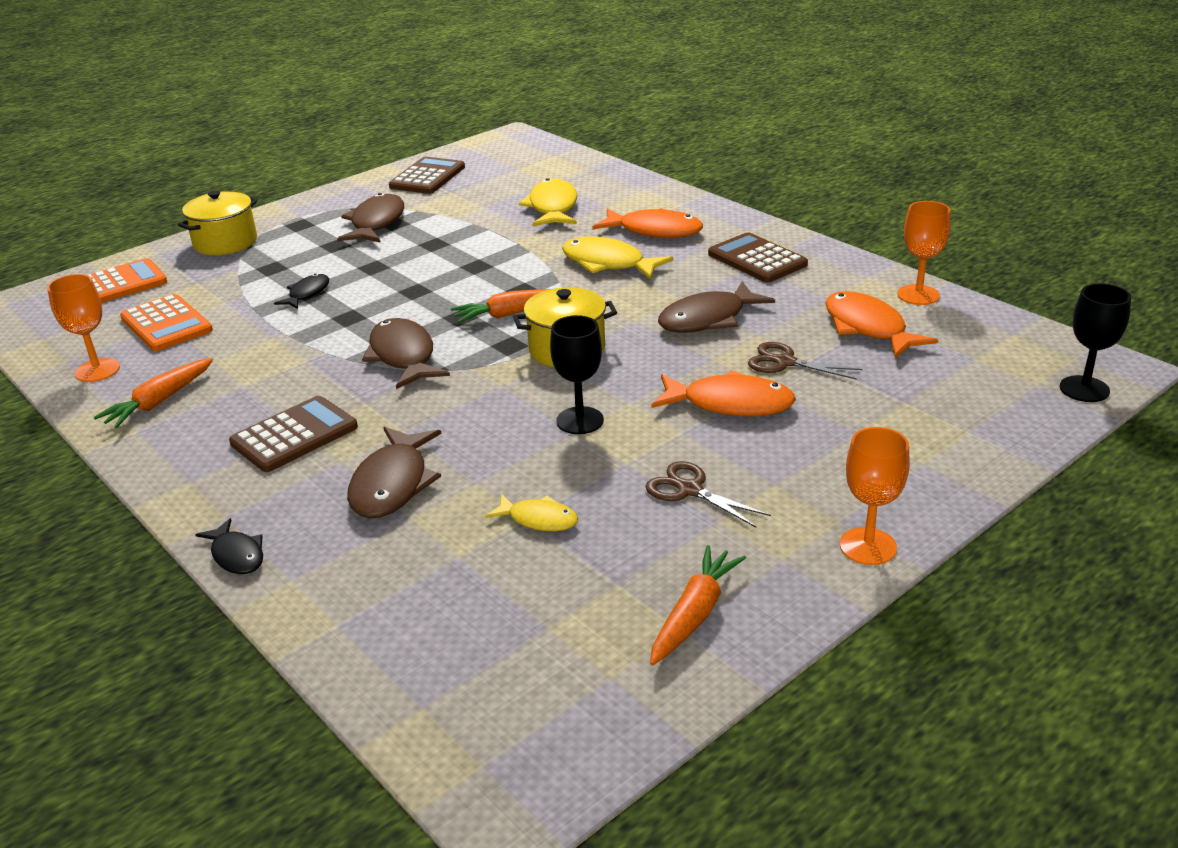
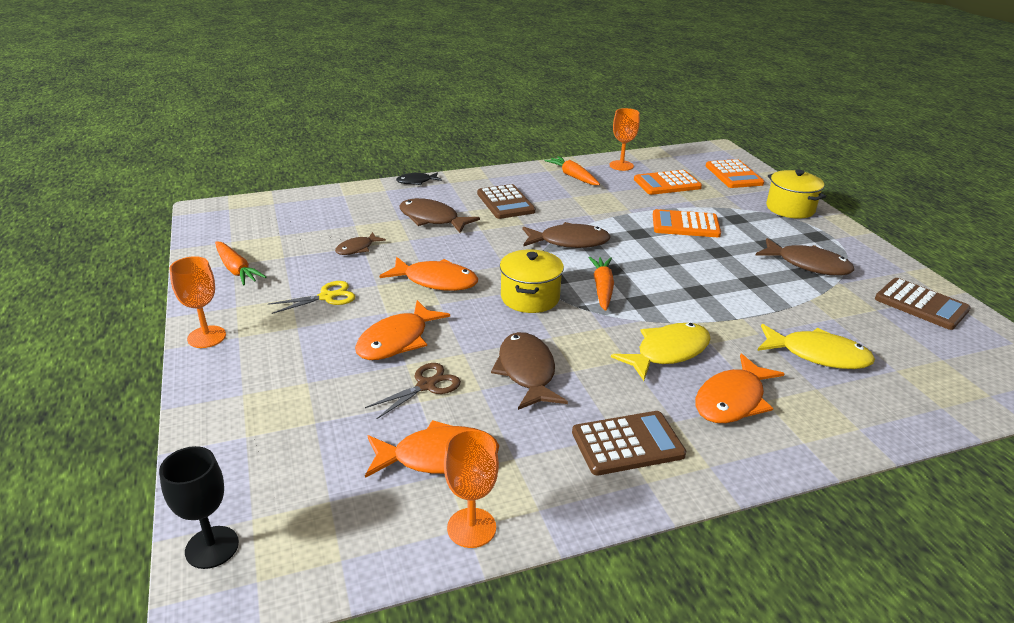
camera: 110 degrees right, 0 degrees up
(307, 293) = (685, 225): black fish -> orange calculator
(538, 519) = (357, 248): yellow fish -> brown fish
(580, 420) = (436, 281): black goblet -> orange fish
(690, 490) = (326, 297): brown scissors -> yellow scissors

